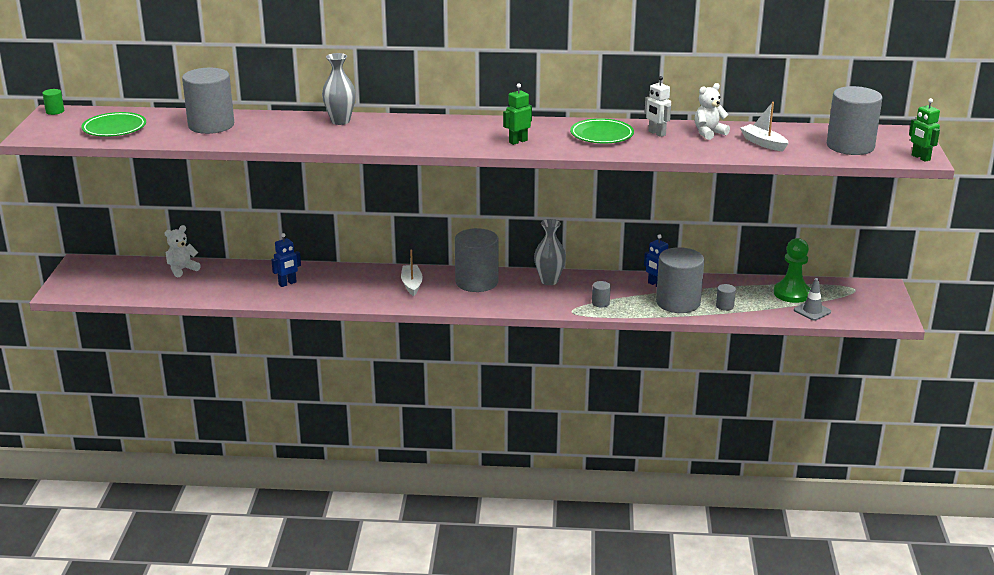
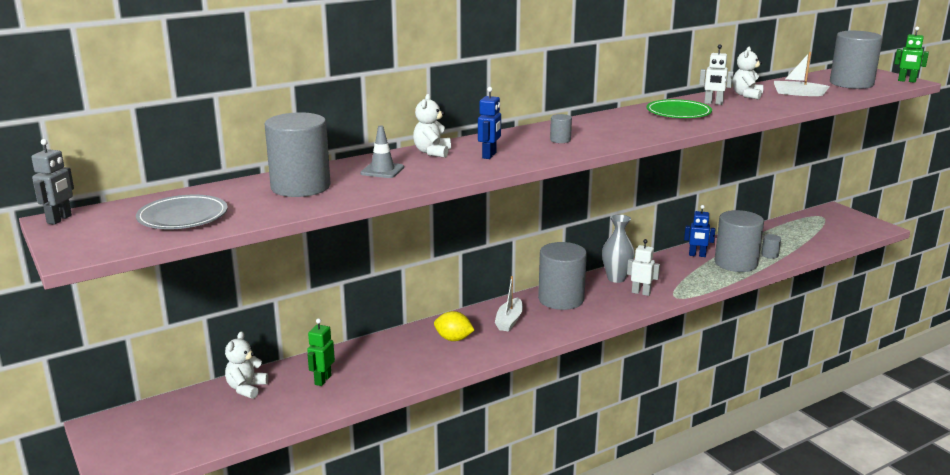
camera: 35 degrees left, 5 degrees down
(55, 111) = (59, 219): green cylinder -> grey robot
(114, 128) = (183, 217): green plate -> grey plate
(287, 283) = (388, 362): blue robot -> blue robot (489, 155)
(340, 121) = (432, 152): grey vase -> white teddy bear
(353, 283) = (453, 339): none -> yellow lemon
(412, 284) = (509, 321): white boat -> white boat turned 120 degrees counterclockwise
(518, 141) = (628, 132): green robot -> green robot (322, 380)
(549, 298) = (641, 292): none -> white robot
(600, 303) = (684, 282): grey cylinder -> grey cylinder (560, 140)
(791, 293) = (792, 231): green pawn -> none
(812, 311) = (826, 239): grey traffic cone -> grey traffic cone (382, 170)

